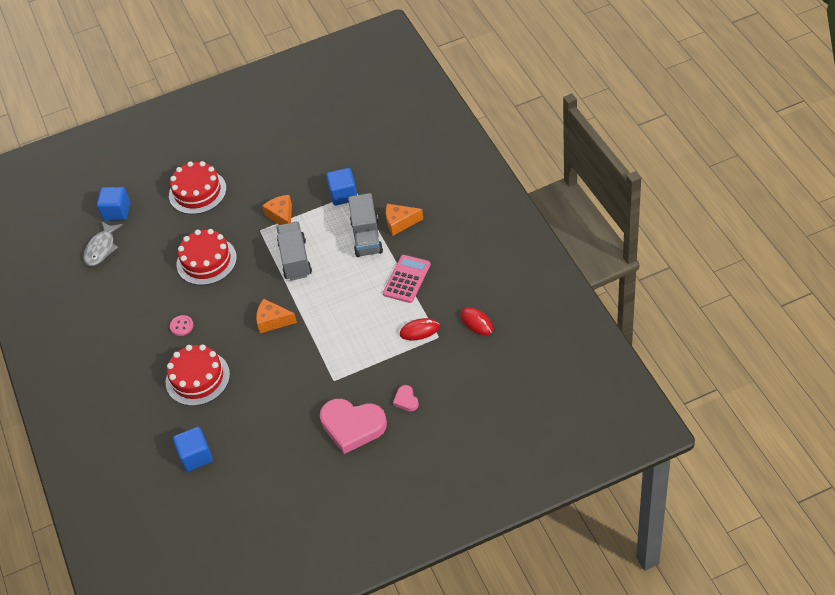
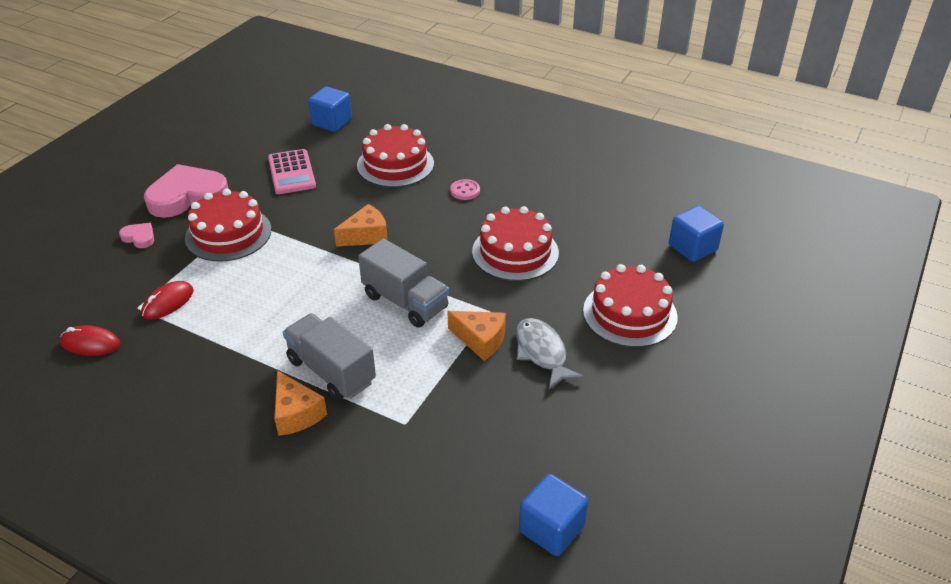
camera: 135 degrees right, 10 degrees down
(101, 248) = (651, 210): grey fish -> grey fish (542, 353)
(343, 195) = (421, 410): blue cube -> blue cube (551, 529)
(350, 371) = (228, 234): none -> red cake
(400, 223) = (296, 413): orange cheese -> orange cheese turned 105 degrees clockwise
(406, 279) = (228, 348): pink calculator -> pink calculator (291, 172)

